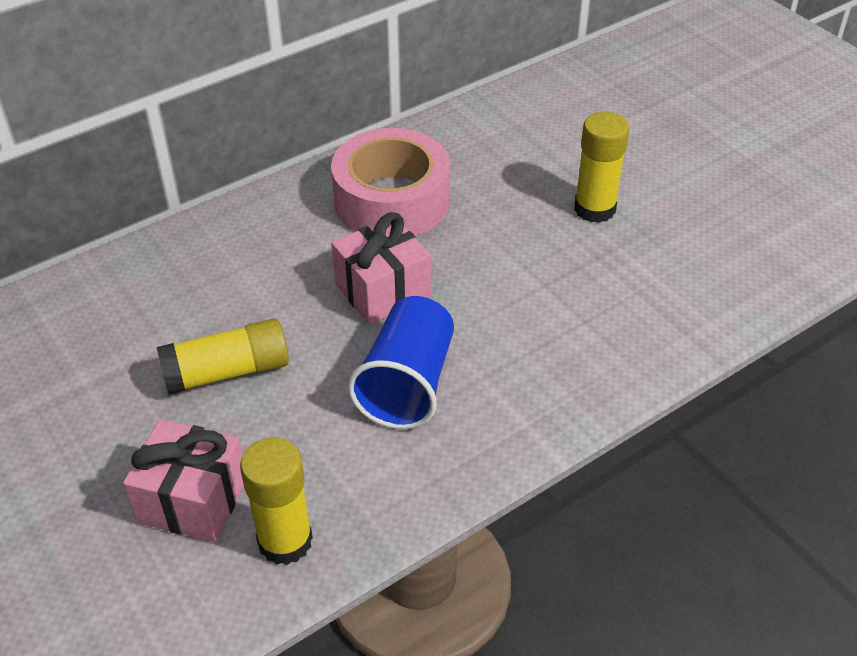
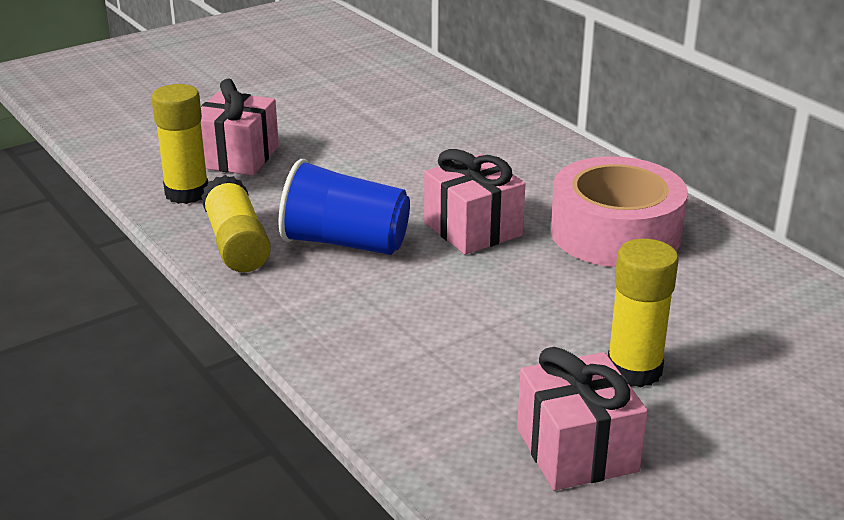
camera: 90 degrees right, 15 degrees down
(227, 372) = (369, 162): yellow glue stick -> yellow glue stick (236, 243)
(694, 244) = (577, 450): none -> pink gift

